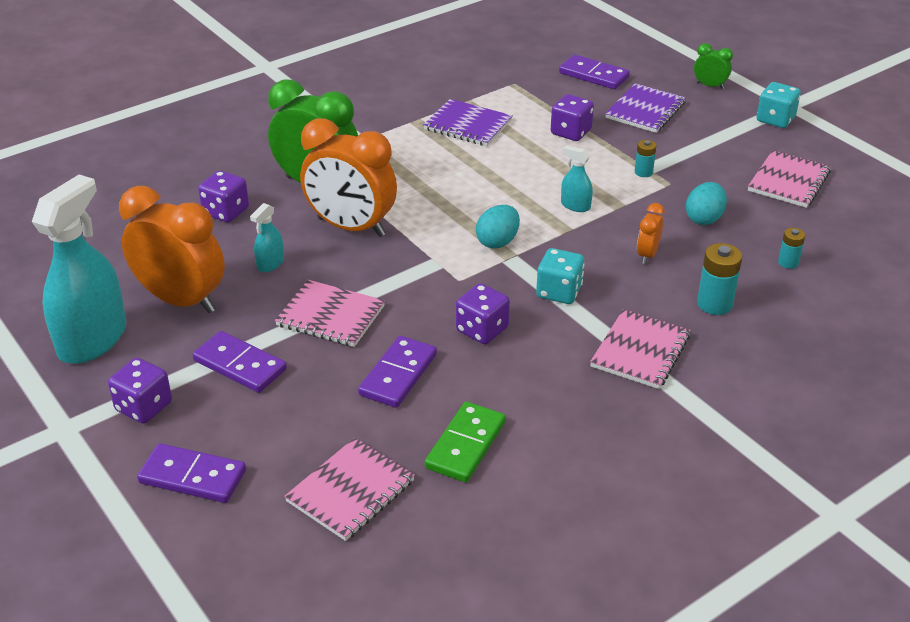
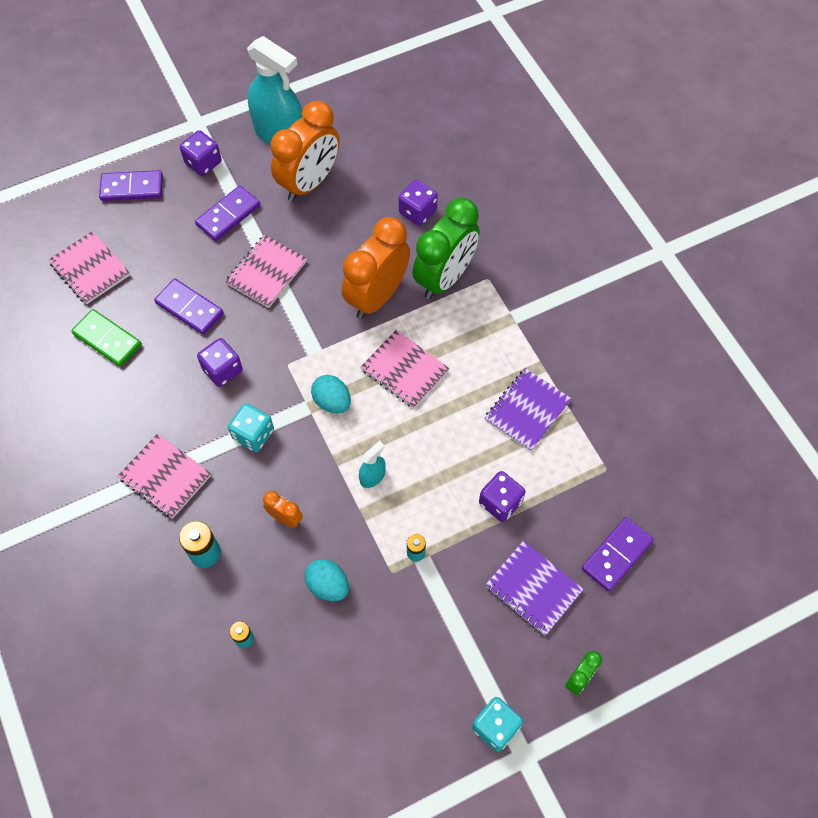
camera: 100 degrees right, 25 degrees up
(193, 476) = (132, 188): purple domino -> purple domino turned 60 degrees clockwise
(270, 263) = (341, 238): turquoise spray bottle -> none
(788, 181) = (373, 692): pink notebook -> pink notebook (404, 370)

